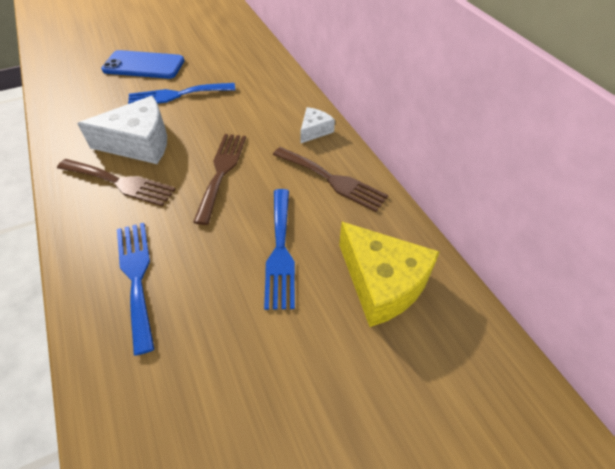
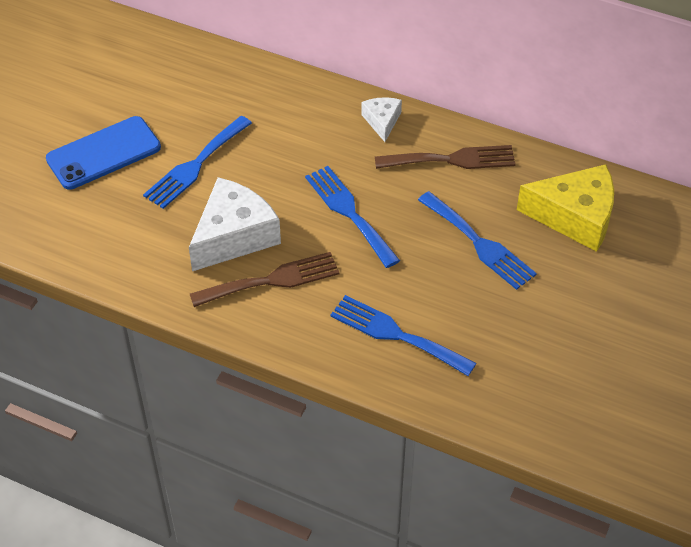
camera: 40 degrees left, 0 degrees up
(221, 172) = (349, 212): brown fork -> blue fork

